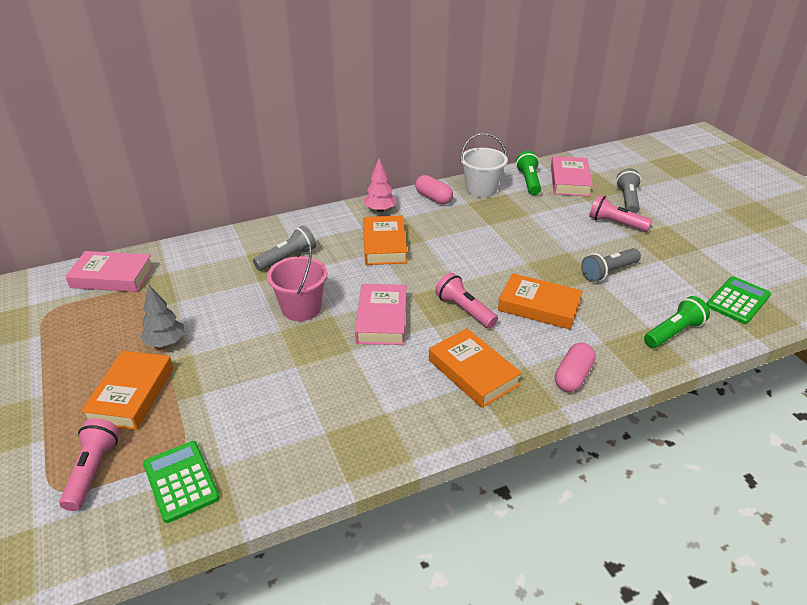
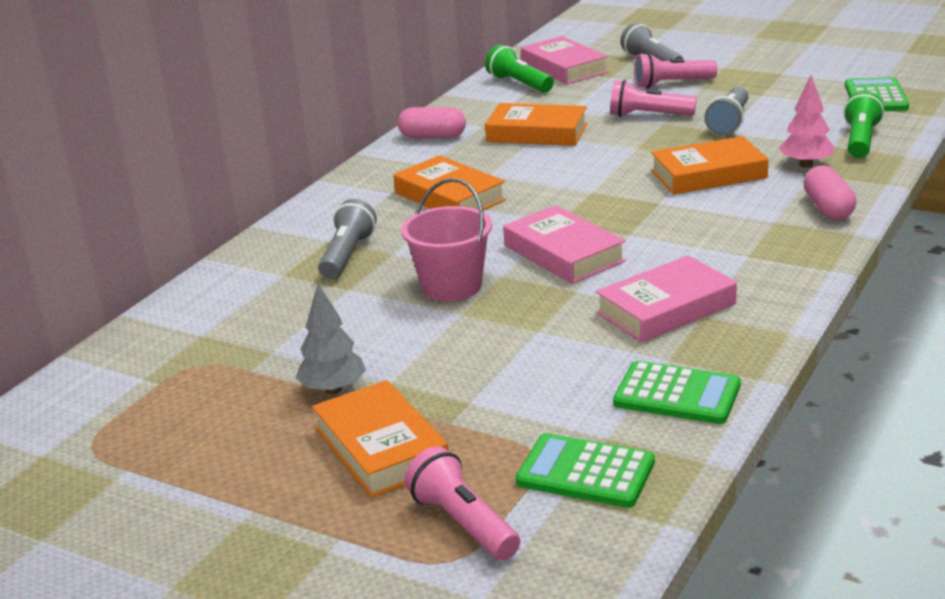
camera: 35 degrees left, 10 degrees down
(112, 277) = (123, 374): pink book -> pink book (666, 308)
(293, 461) = (677, 394): none -> green calculator
(380, 210) = (385, 170): pink tree -> pink tree (806, 165)
(464, 310) = (639, 209): pink flashlight -> pink flashlight (648, 116)
(473, 372) = (733, 248): orange book -> orange book (537, 133)
(481, 189) = (476, 109): white bucket -> none

